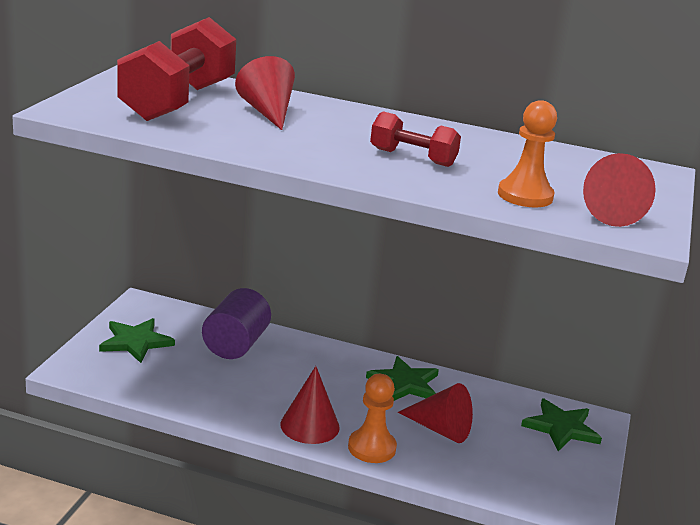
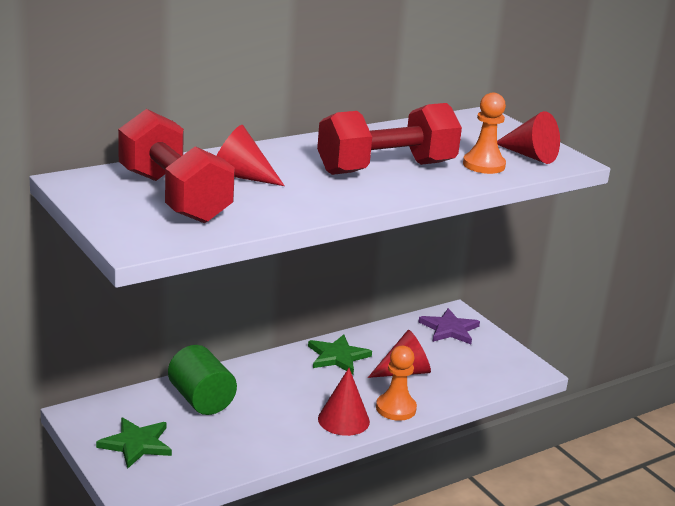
camera: 50 degrees left, 0 degrees up
(235, 345) = (201, 400): purple cylinder -> green cylinder
(412, 157) = (386, 168): red dumbbell -> red dumbbell, size x1.93
(561, 428) = (449, 329): green star -> purple star

